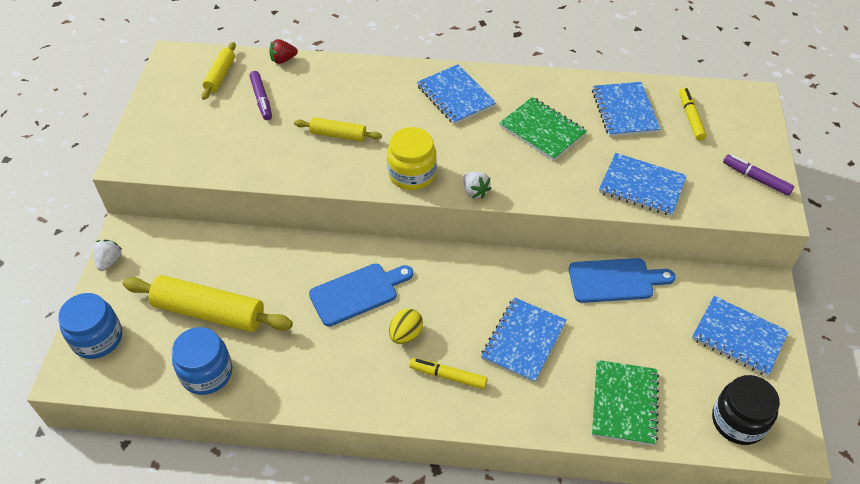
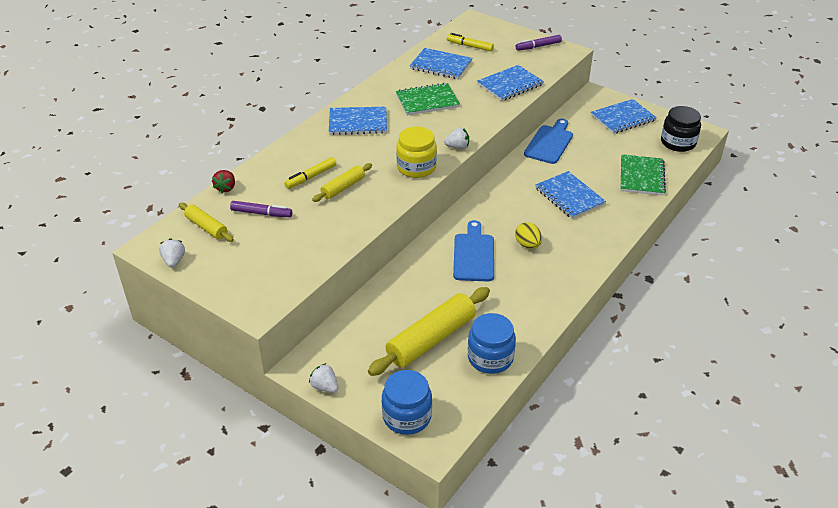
camera: 60 degrees left, 10 degrees down
(164, 79) = (174, 261): none -> white strawberry
(448, 376) = (575, 238): yellow marker -> yellow marker (311, 177)
(624, 403) = (641, 176): green notebook -> green notebook turned 60 degrees clockwise

